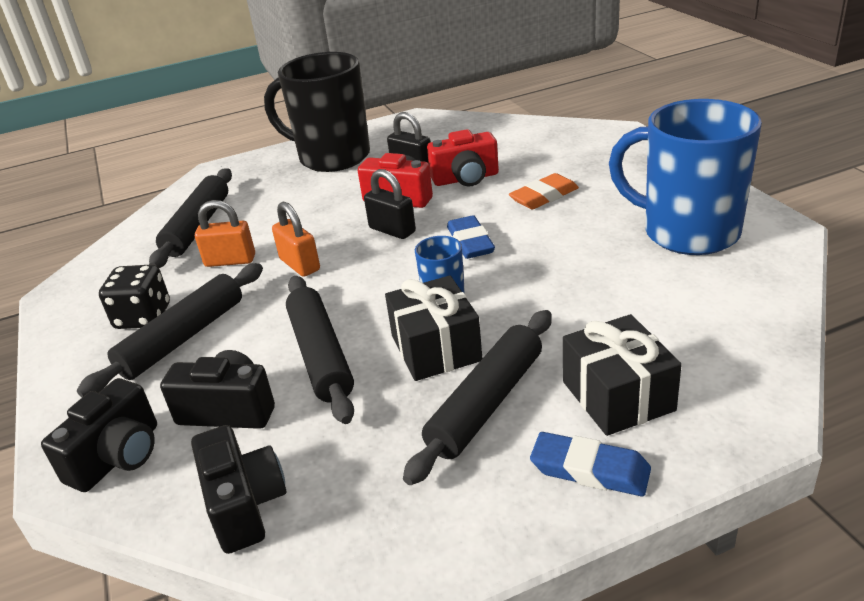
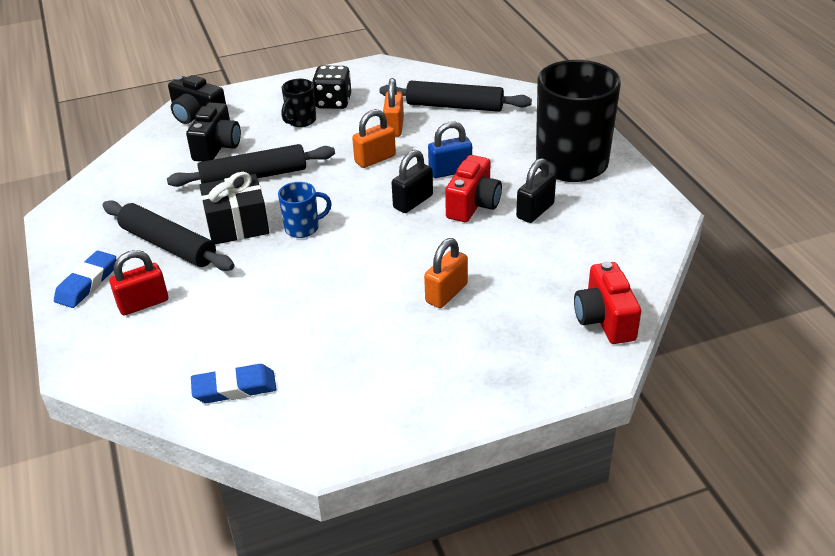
camera: 90 degrees right, 5 degrees up
(183, 338) = (301, 121): black rolling pin -> black mug
(245, 505) = (136, 161): black camera -> none
(336, 215) = (450, 171): none -> blue padlock
(466, 179) = (501, 244): red camera -> red camera (604, 319)
(470, 242) = (376, 244): blue eraser -> blue eraser (234, 388)
(544, 196) = (446, 293): orange eraser -> orange padlock
(617, 396) = (143, 303): black gift -> red padlock
(687, 232) = (342, 381): blue mug -> none

